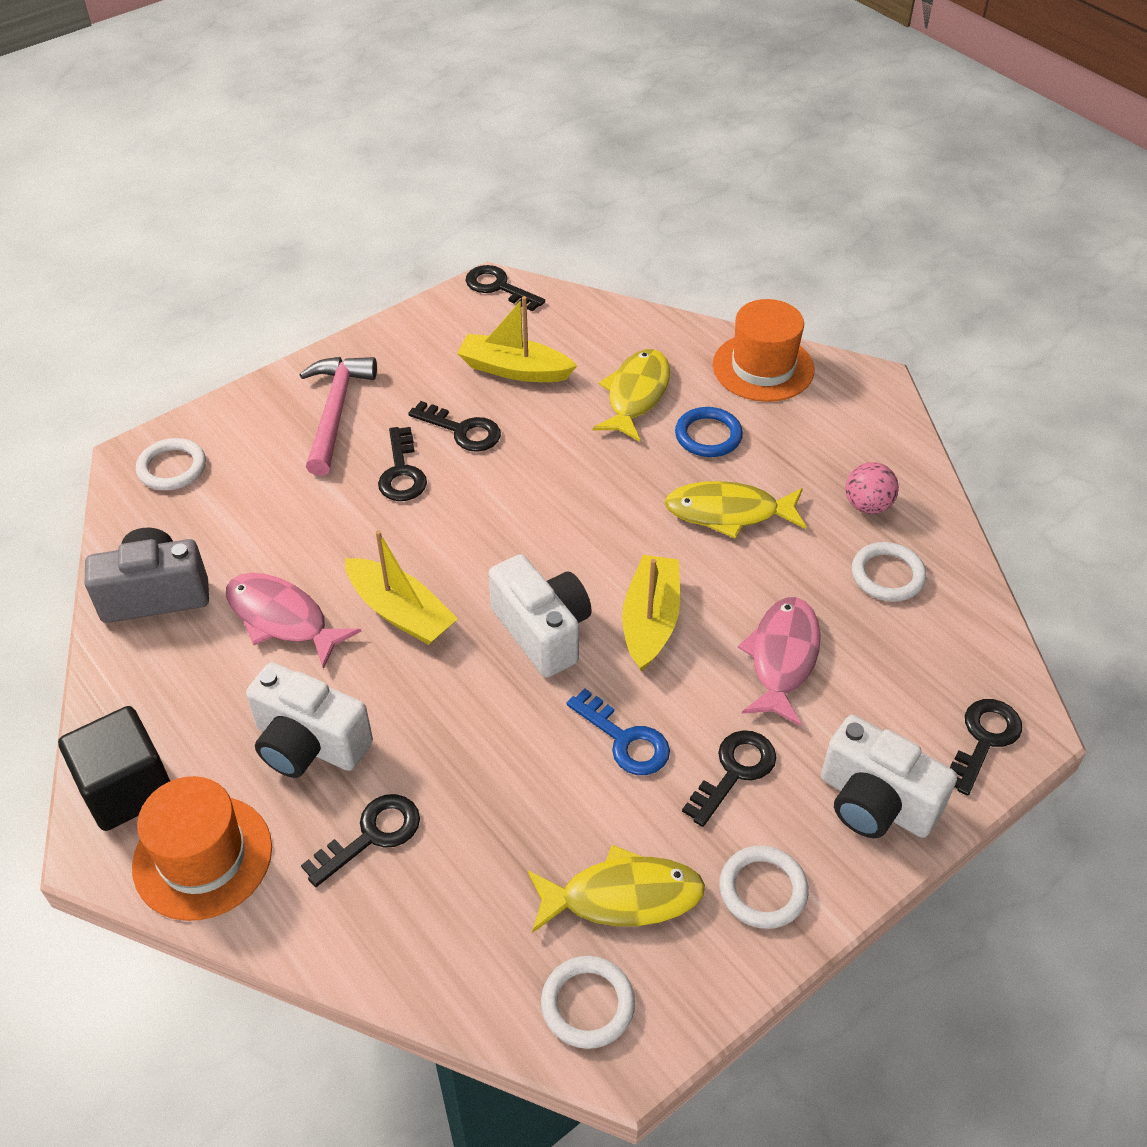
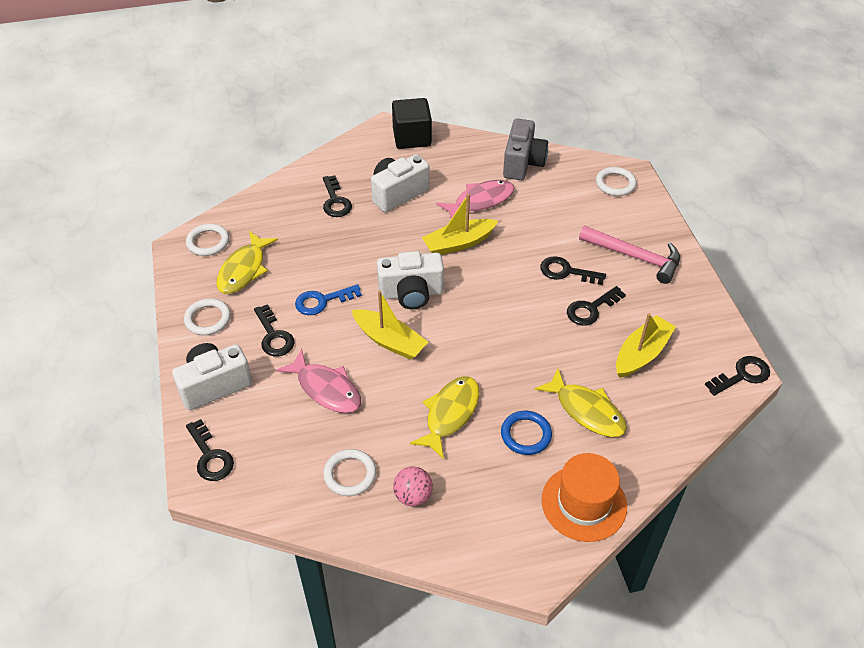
camera: 115 degrees right, 0 degrees up
(202, 857) = (362, 152): orange hat -> none

